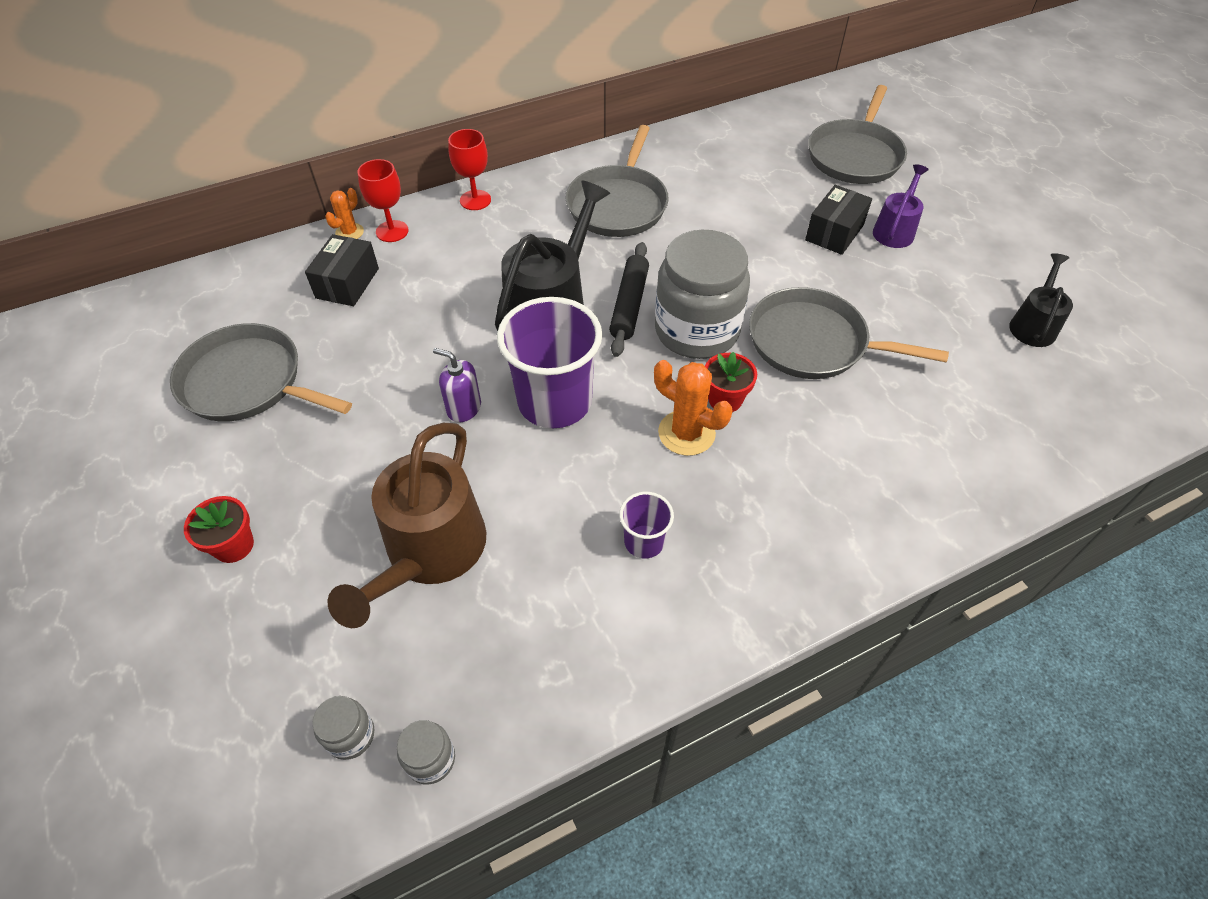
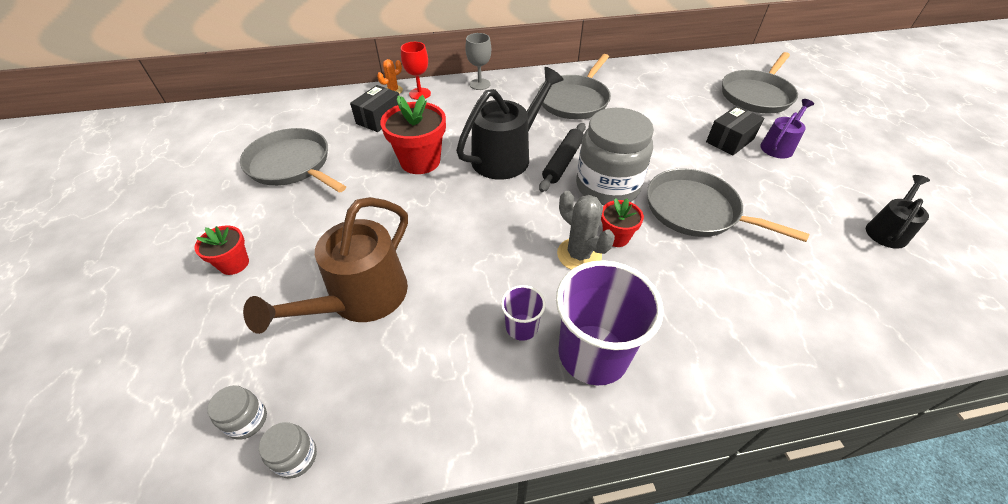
camera: 15 degrees right, 5 degrees down
(434, 341) = (420, 161): none -> red flower pot
(464, 408) = (423, 206): purple soap dispenser -> none
(475, 200) = (480, 84): red goblet -> grey goblet
(554, 402) = (488, 214): purple cup -> purple cup (593, 354)
(686, 433) = (579, 255): orange cactus -> grey cactus

